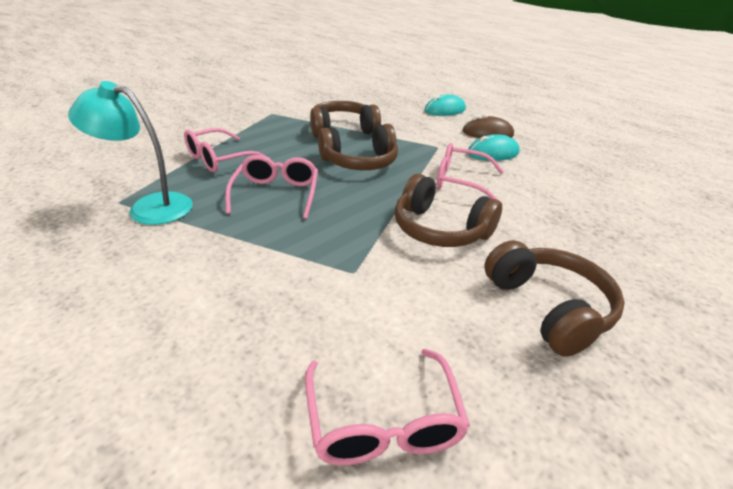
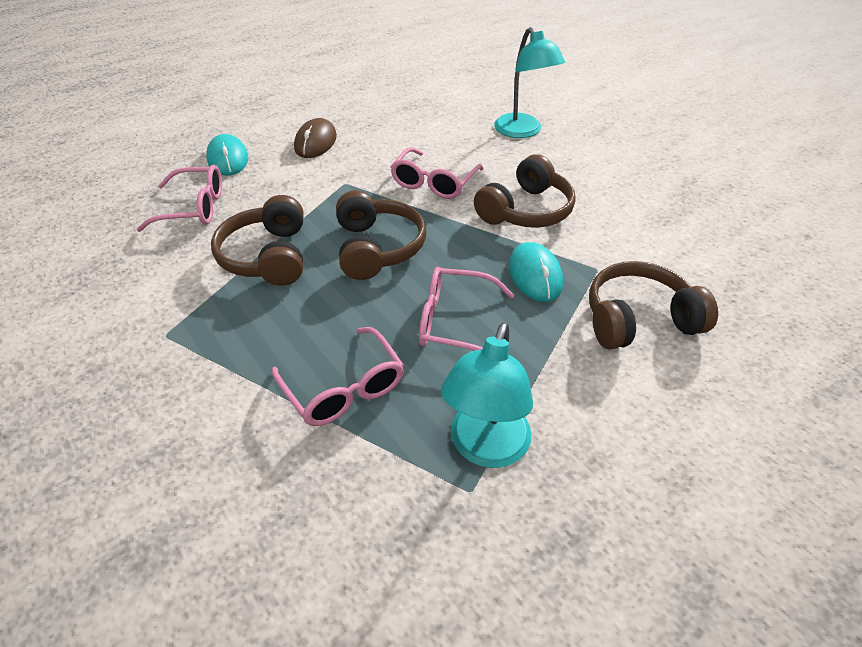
camera: 80 degrees left, 10 degrees up
(383, 422) = (744, 267): pink glasses -> pink glasses (194, 208)
(493, 153) = (370, 150): turquoise mouse -> turquoise mouse (535, 275)
(548, 308) = (622, 179): brown headphones -> brown headphones (638, 320)
(599, 231) = (522, 131): none -> turquoise lamp

